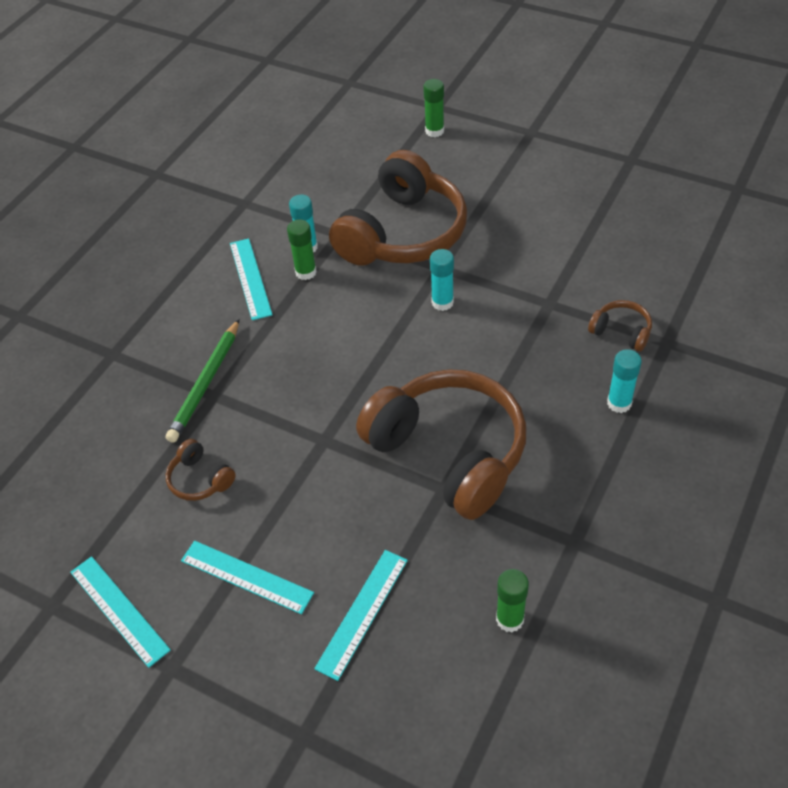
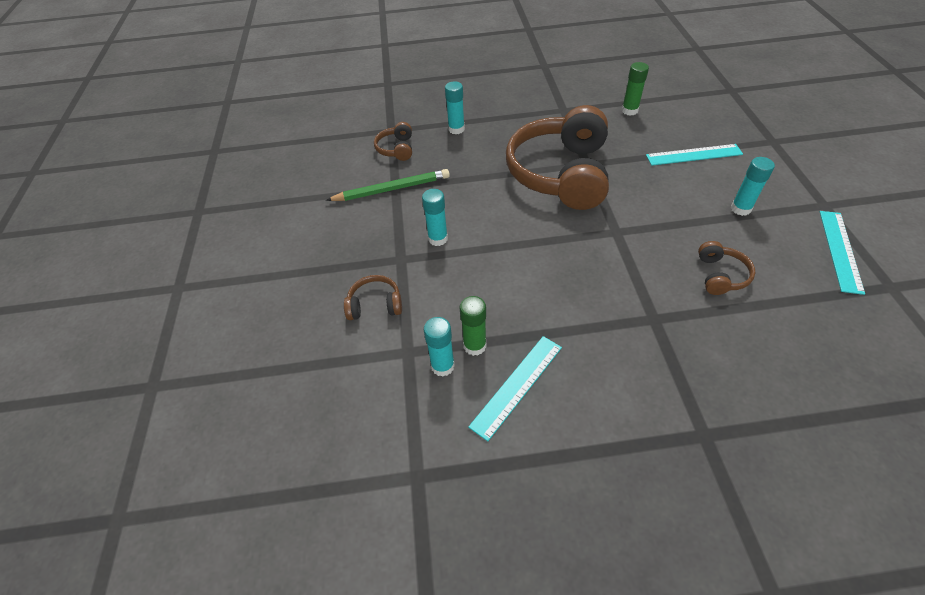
camera: 125 degrees left, 0 degrees up
(205, 383) = (651, 333): green pencil -> green pencil (392, 189)
(246, 576) = (740, 209): turquoise ruler -> turquoise glue stick
(402, 233) = (375, 305): brown headphones -> brown headphones, size x0.41
(434, 131) = (201, 364): green glue stick -> none

